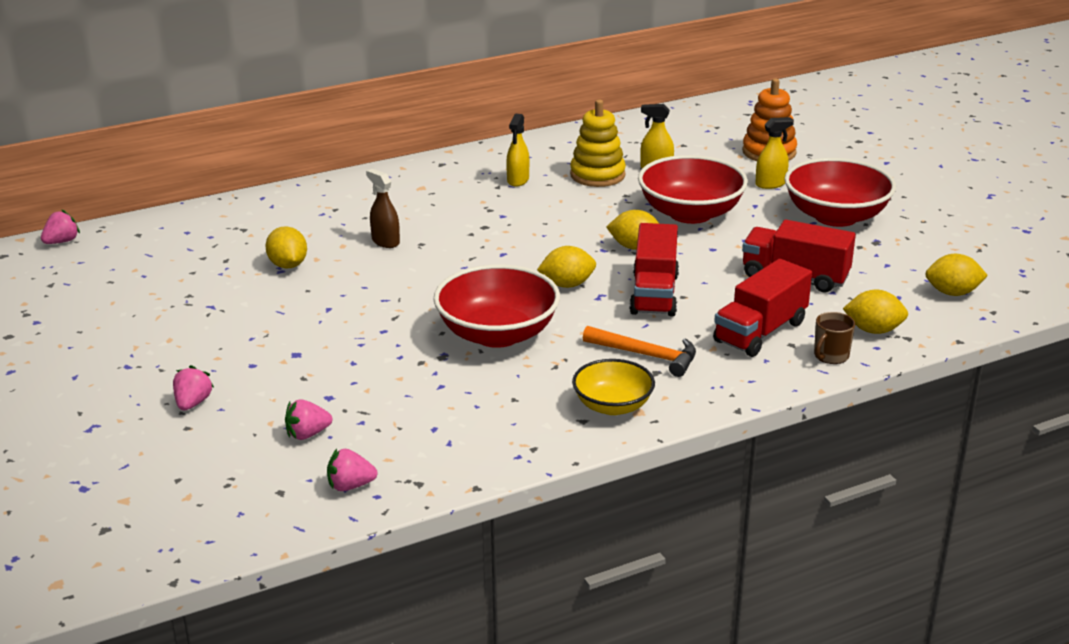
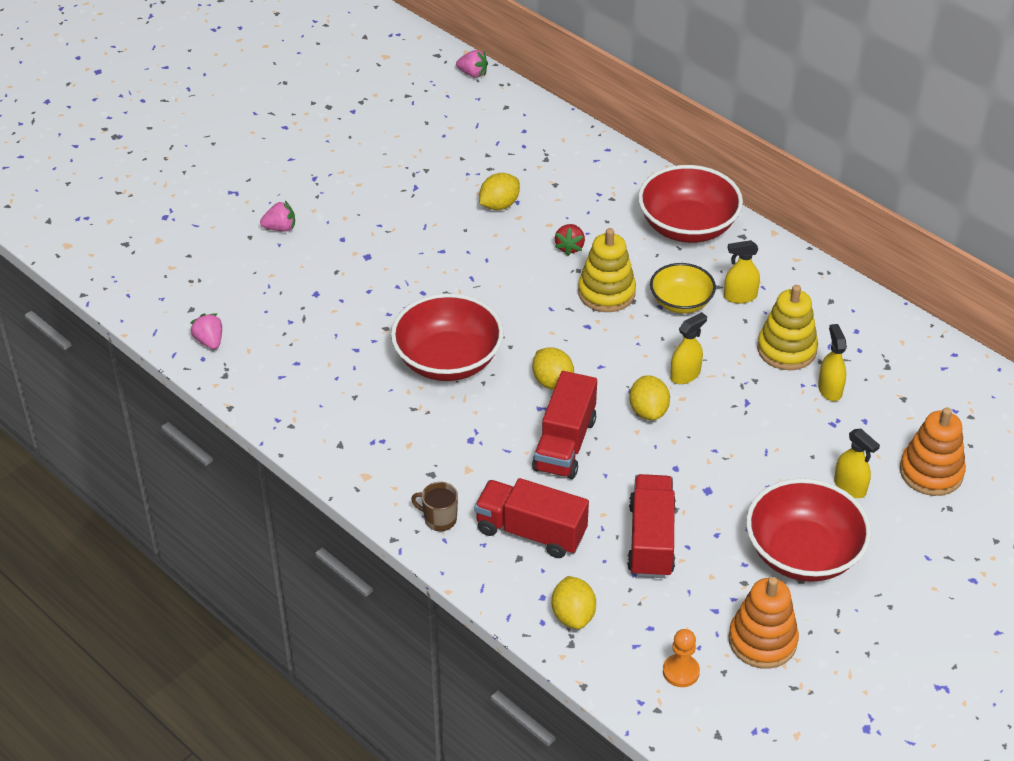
camera: 70 degrees right, 15 degrees up
(307, 434) = (263, 299): pink strawberry -> none
(385, 241) = (569, 247): brown spray bottle -> red strawberry
(464, 236) = (606, 293): none -> yellow stacking toy
(599, 222) = (685, 375): none -> yellow spray bottle
(613, 405) = (368, 458): yellow bowl -> yellow bowl (681, 302)
(646, 355) = (455, 462): orange hammer -> none
(654, 294) = (564, 444): red truck -> red truck turned 60 degrees counterclockwise
(690, 213) = (742, 437): red bowl -> red bowl (687, 226)
(830, 356) = (511, 589): brown mug -> brown mug (439, 519)
(926, 252) = (762, 640): none -> orange stacking toy
(952, 293) = (681, 671): yellow lemon -> orange pawn

